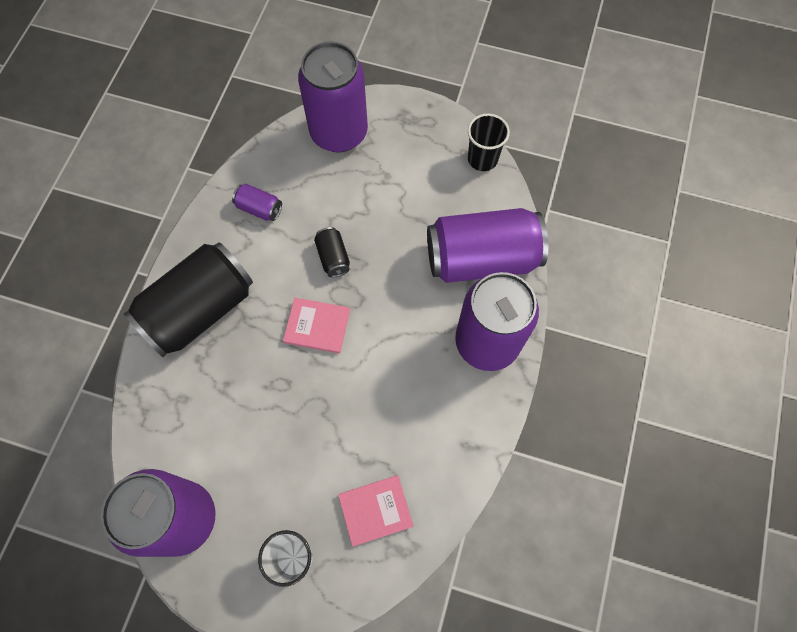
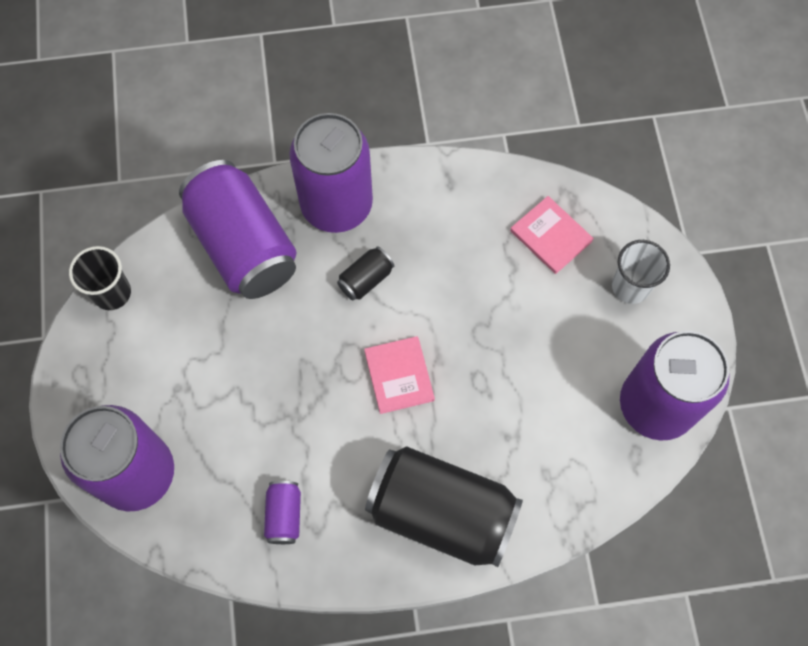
camera: 115 degrees left, 0 degrees up
(333, 257) = (310, 398): black can -> black can (366, 279)

